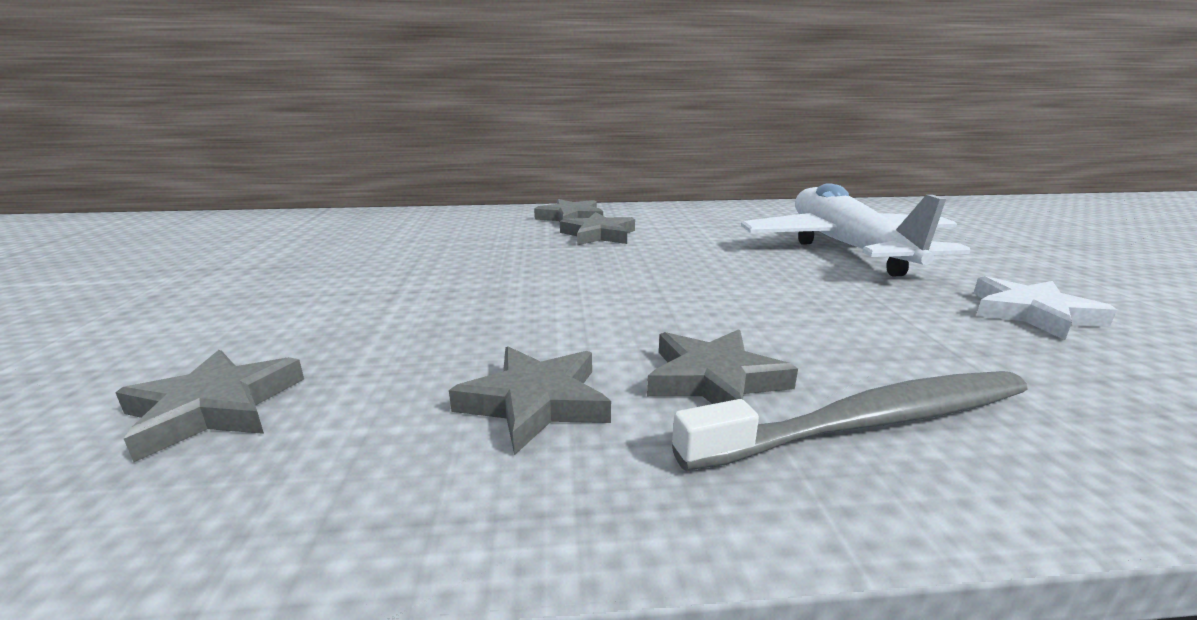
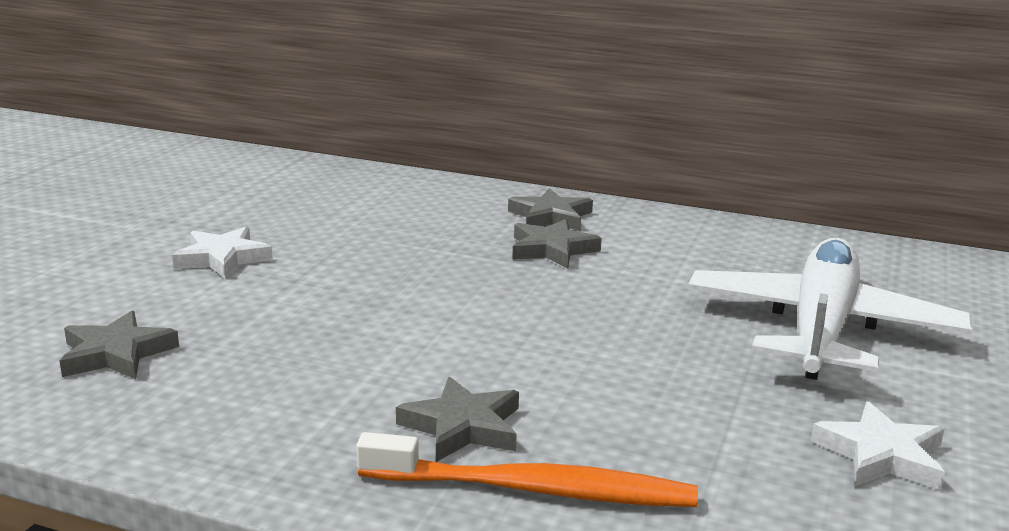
camera: 25 degrees right, 0 degrees up
(299, 287) = (223, 258): none -> white star
(535, 402) = (314, 406): grey star -> none
(869, 423) = (534, 489): grey toothbrush -> orange toothbrush

